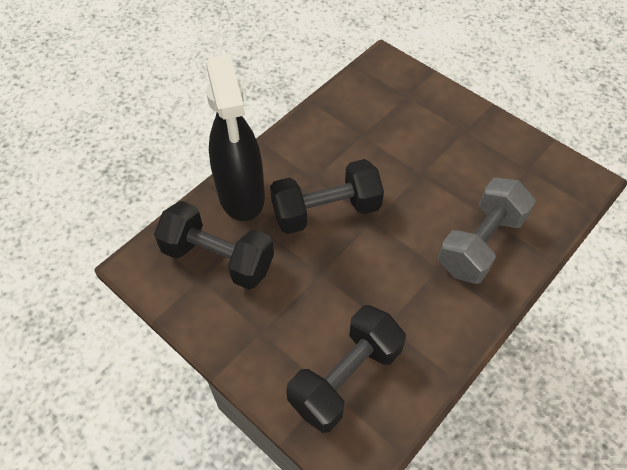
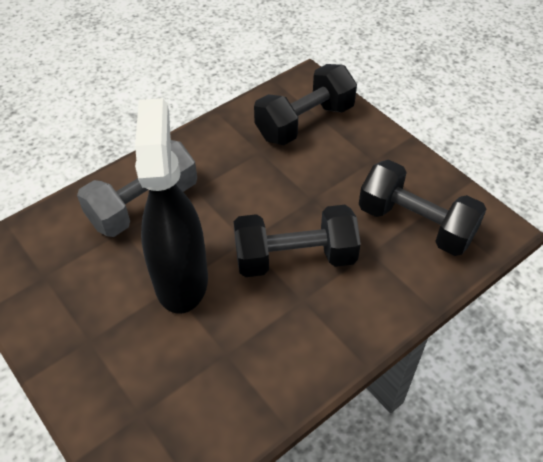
camera: 170 degrees left, 5 degrees down
(241, 196) = (391, 289): black spray bottle -> black spray bottle (181, 279)

